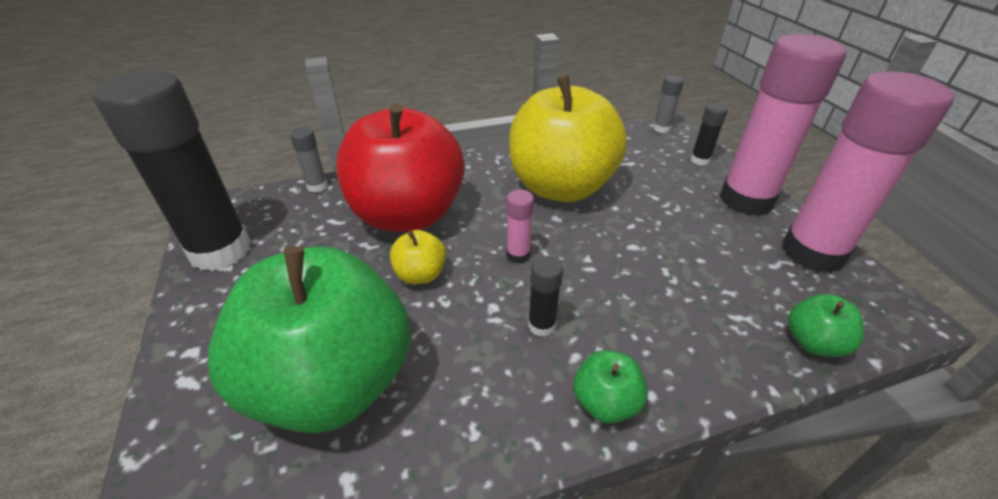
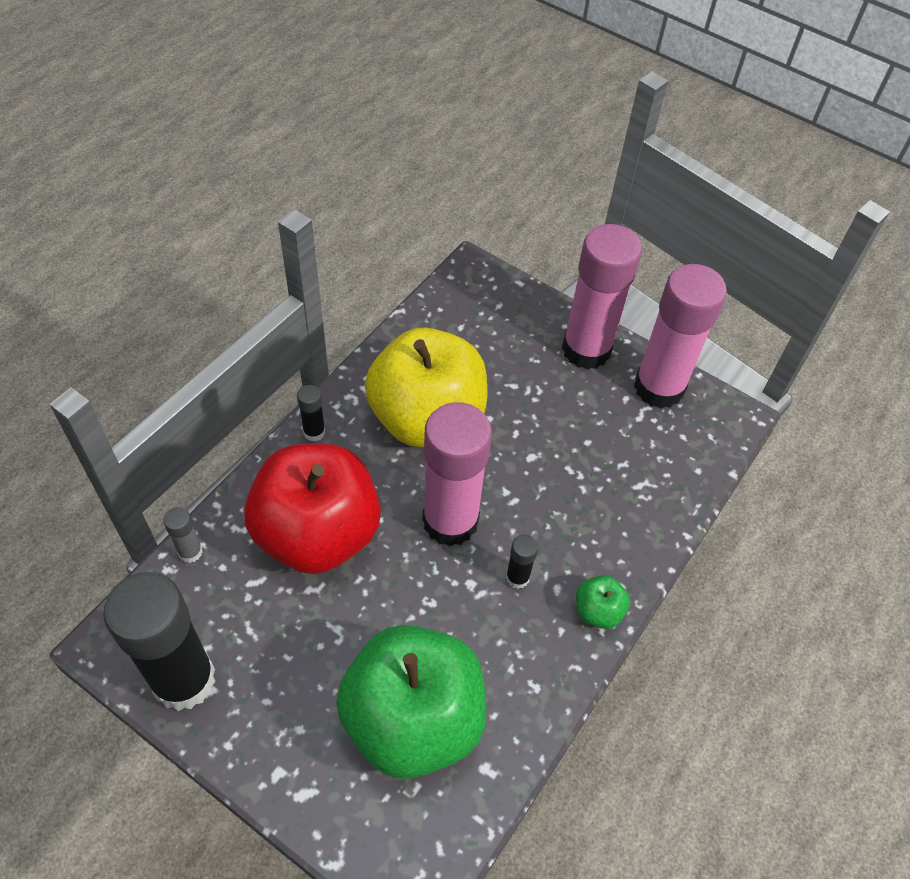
camera: 40 degrees left, 15 degrees up
(420, 274) = (389, 590): yellow apple -> none
(518, 255) = (450, 521): pink glue stick -> pink glue stick, size x2.42
(661, 129) = (463, 279): grey glue stick -> none
(700, 160) = (523, 313): black glue stick -> black glue stick (314, 432)
(813, 342) = (693, 480): green apple -> none

